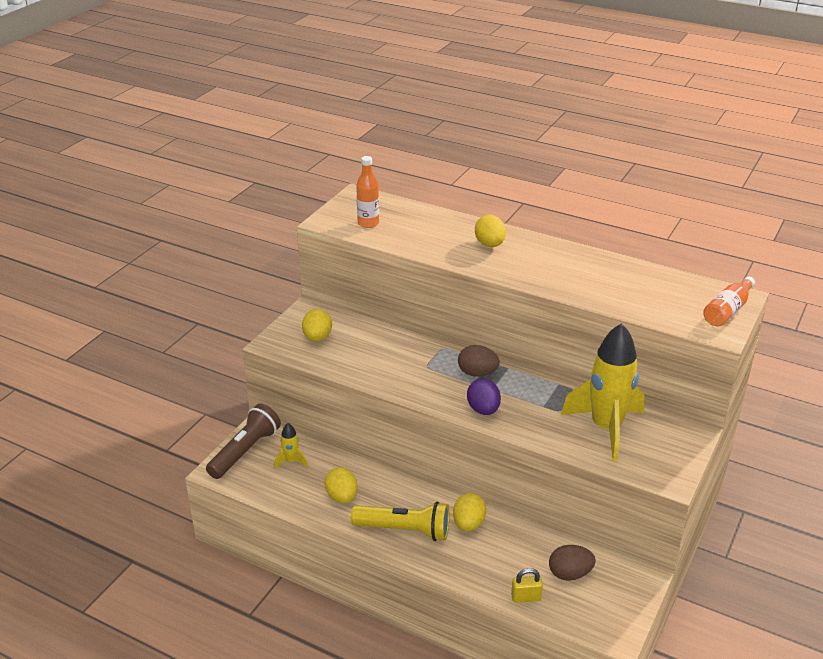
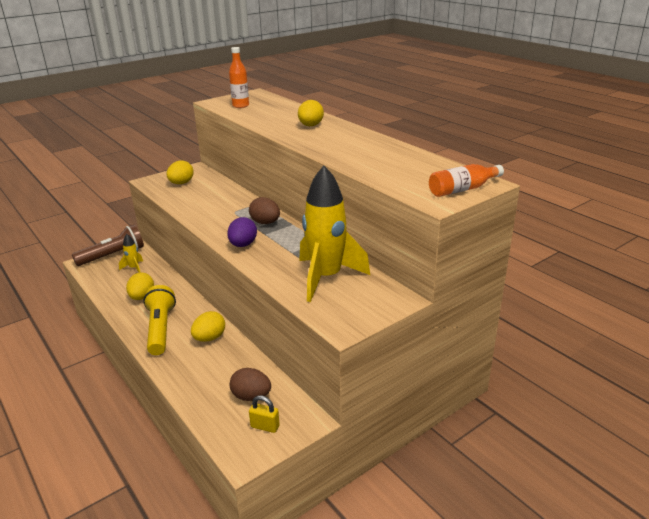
camera: 25 degrees right, 5 degrees down
(404, 530) = (160, 329): yellow flashlight -> yellow flashlight turned 135 degrees counterclockwise
(526, 597) = (199, 402): yellow padlock -> yellow padlock (265, 426)

